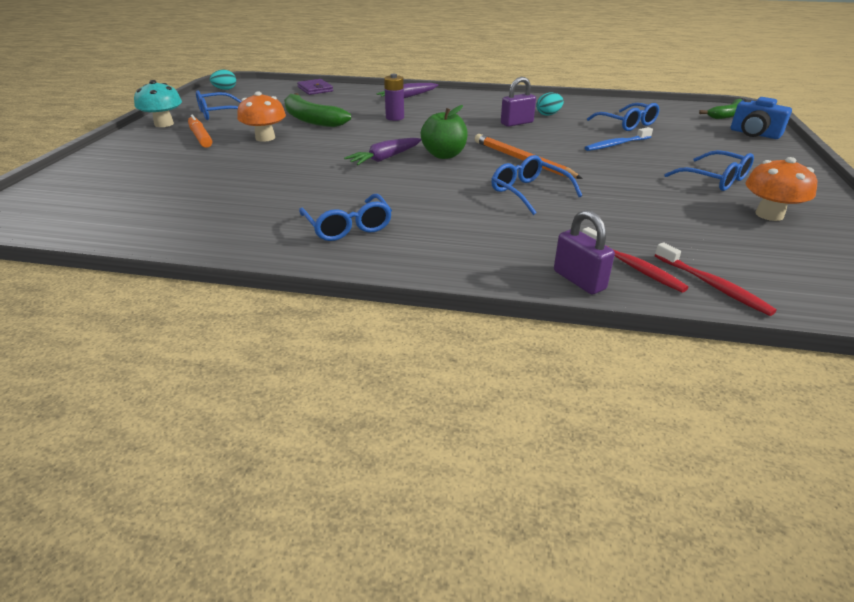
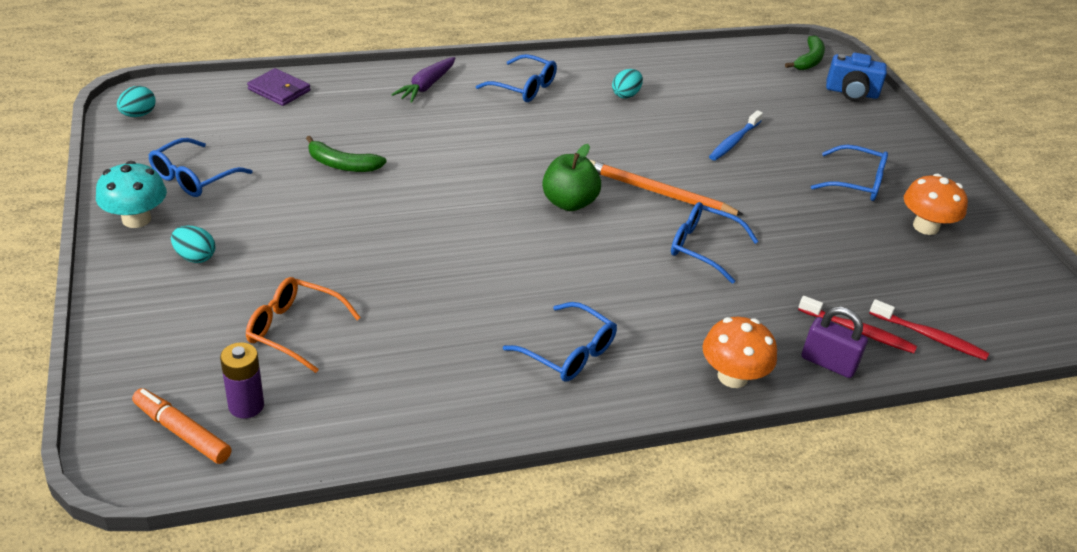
camera: 30 degrees left, 5 degrees up
(171, 142) = (195, 257): none -> turquoise egg
(179, 181) = (295, 330): none -> orange glasses
(200, 137) = (226, 237): orange marker -> orange marker (182, 432)
(265, 138) = (318, 218): orange mushroom -> orange mushroom (732, 376)
(311, 119) = (342, 165): green banana -> green banana, size x0.64
(385, 158) = (507, 225): purple carrot -> none
(395, 118) = (449, 138): purple battery -> purple battery (246, 406)
(517, 123) = (603, 120): purple padlock -> none
(626, 124) = (720, 98): blue glasses -> blue glasses (523, 87)

